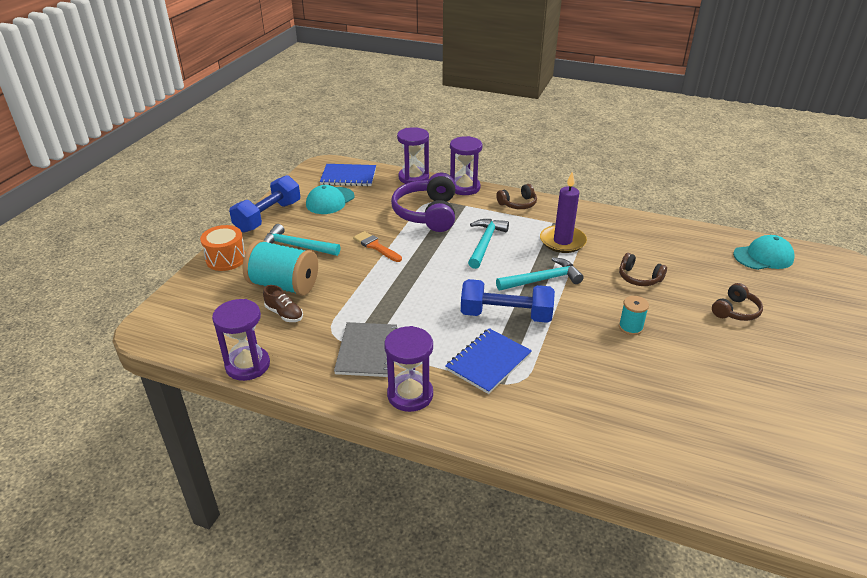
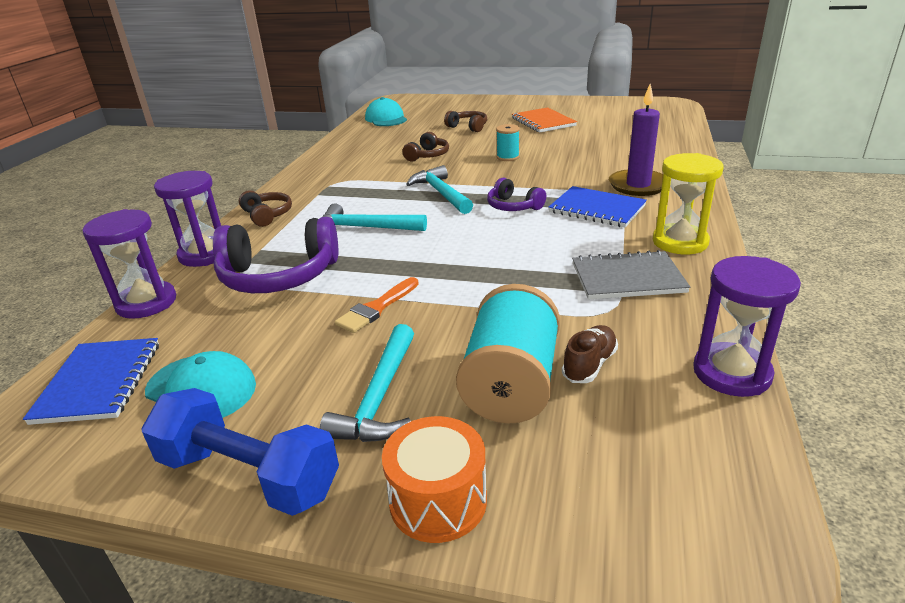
camera: 95 degrees left, 5 degrees down
(410, 395) = (680, 242): purple hourglass -> yellow hourglass
(506, 315) = (513, 206): blue dumbbell -> purple headphones
(562, 241) = (361, 188): purple candle -> purple candle (638, 185)
(762, 373) = (543, 122): none -> orange notebook

